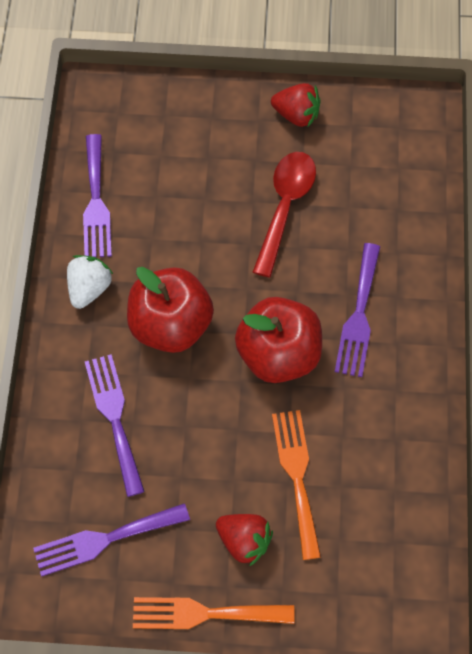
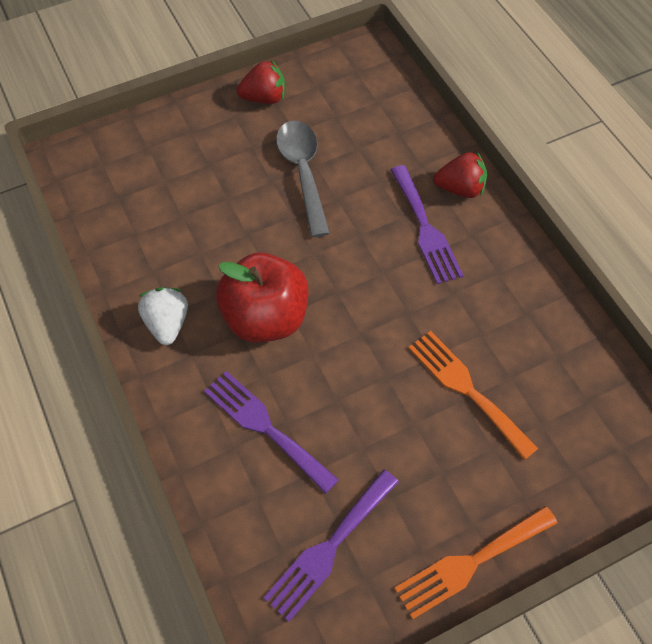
camera: 30 degrees left, 5 degrees down
(96, 202) = (127, 246): purple fork -> none
(244, 541) = (460, 473): red strawberry -> red strawberry (460, 189)
(278, 355) = (379, 294): red apple -> none
(285, 207) = (303, 173): red spoon -> grey spoon

